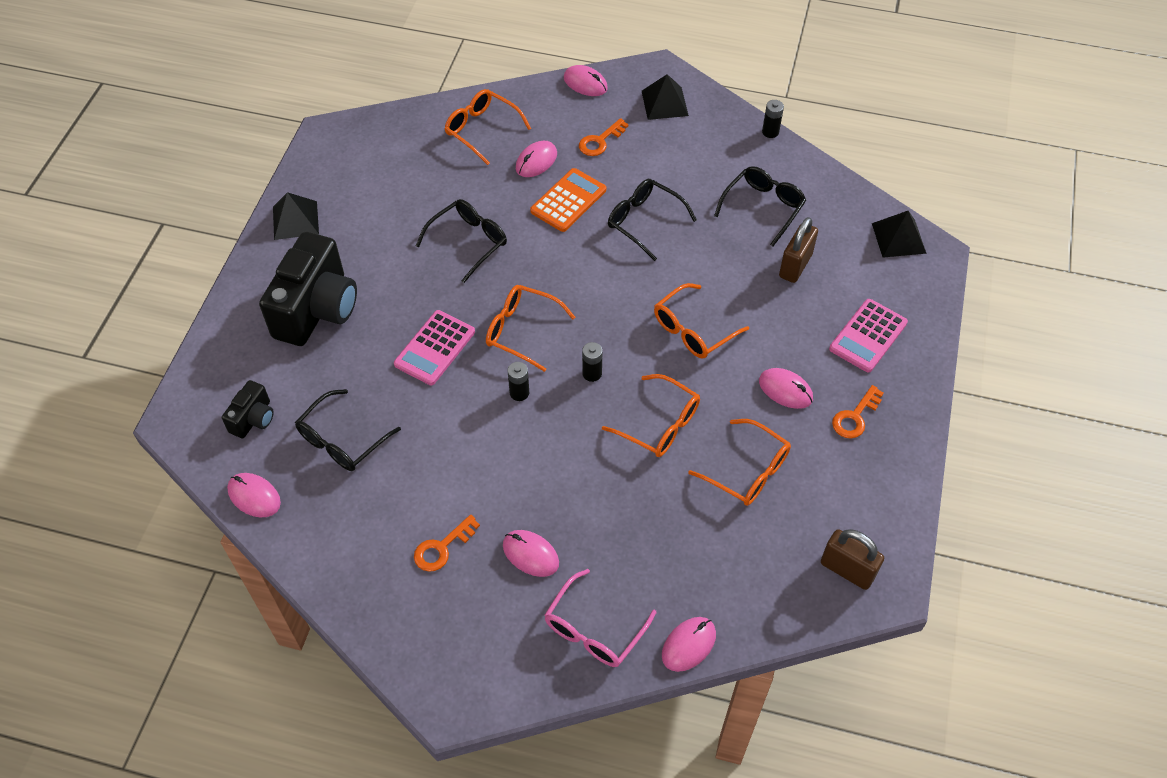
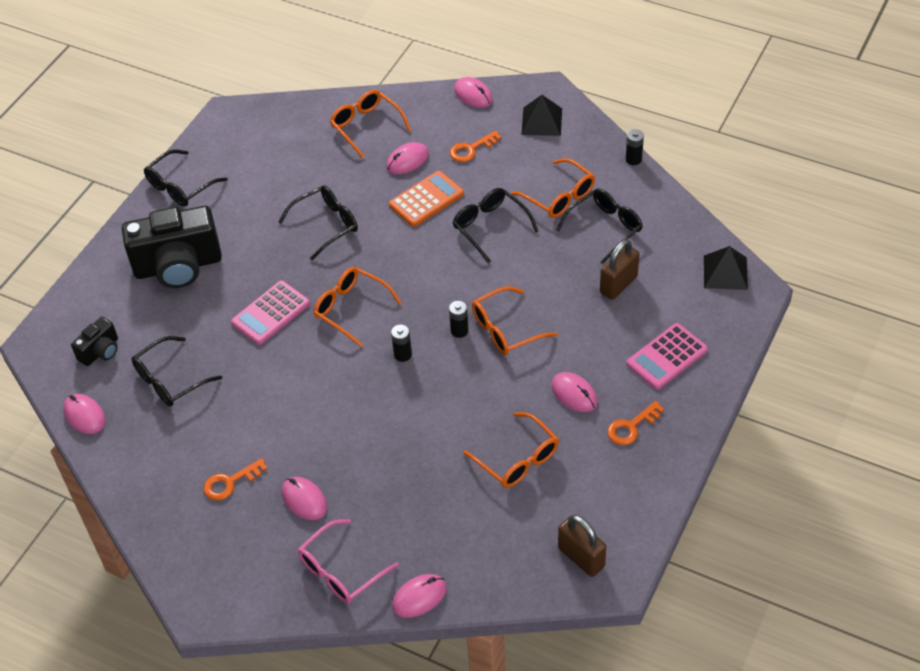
camera: 15 degrees right, 5 degrees down
(295, 220) = (180, 186): black pyramid -> black glasses
(317, 309) = (178, 266): black camera -> black camera turned 45 degrees clockwise
(519, 393) = (333, 362): black battery -> black battery (459, 331)
(660, 424) = (450, 407): orange glasses -> orange glasses (559, 197)

